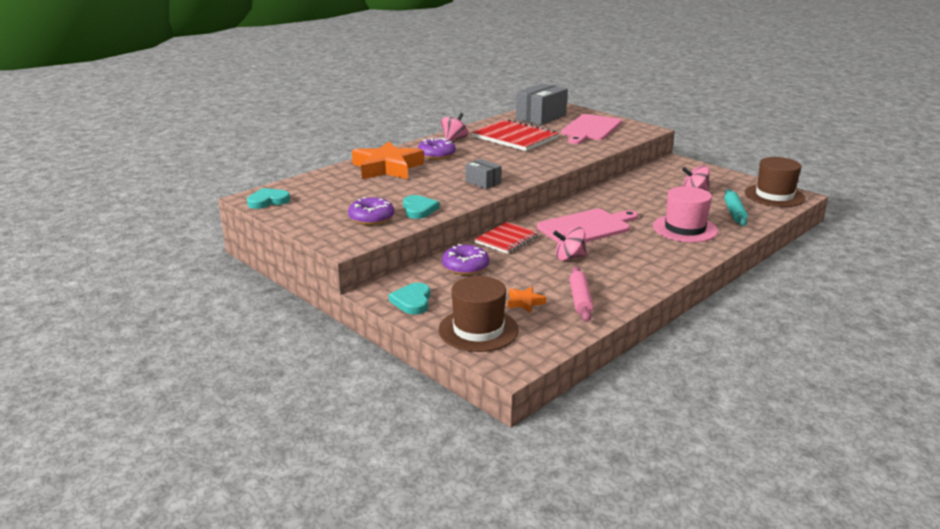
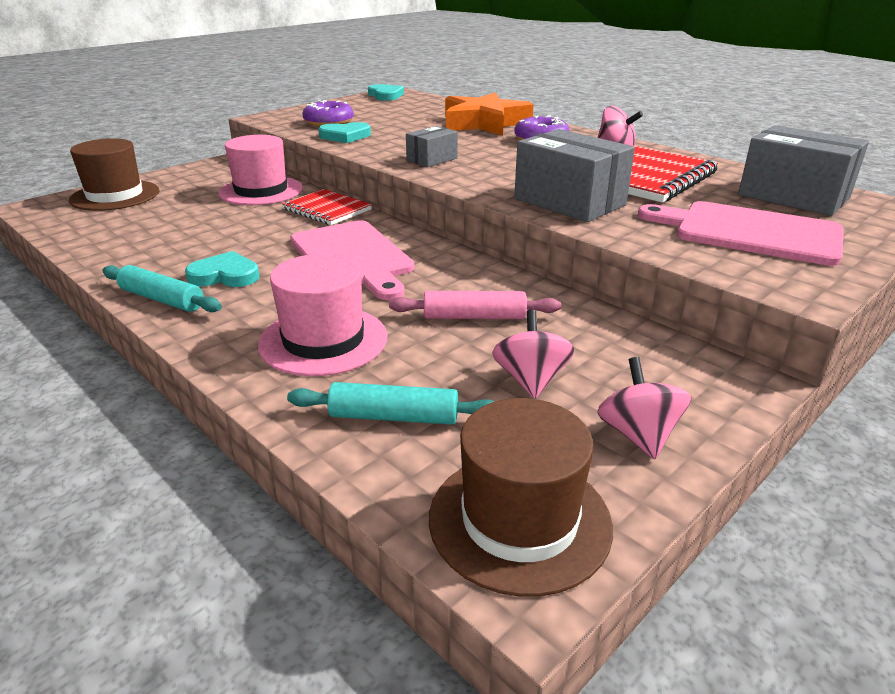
camera: 90 degrees right, 5 degrees up
(412, 301) = (197, 173): turquoise heart -> turquoise heart (225, 275)
(465, 266) = (261, 191): purple donut -> pink hat
(525, 302) = (153, 215): orange star -> none
(559, 154) = (569, 202): none -> grey box
(569, 257) = (255, 241): pink spinning top -> pink spinning top (638, 435)
(580, 300) = (133, 241): pink rolling pin -> pink rolling pin (474, 317)
(662, 273) = (162, 299): none -> turquoise rolling pin

